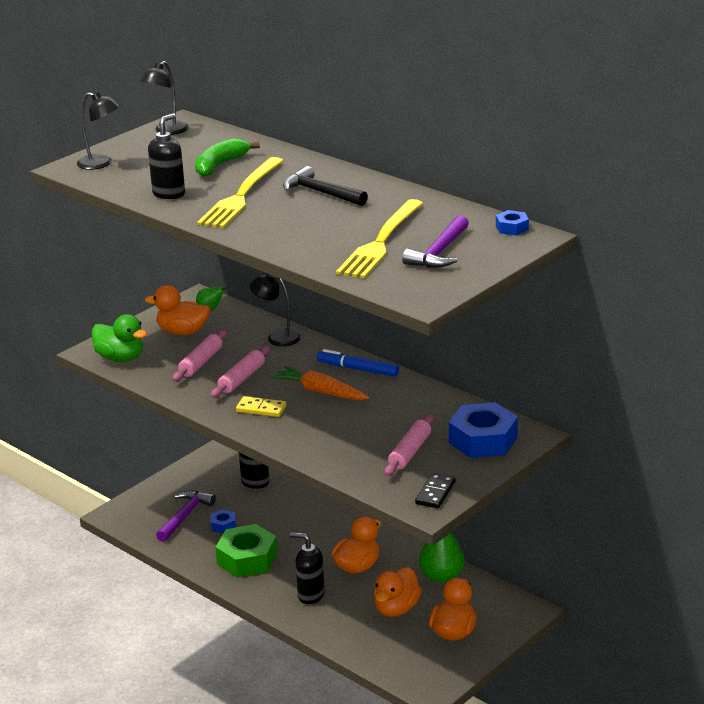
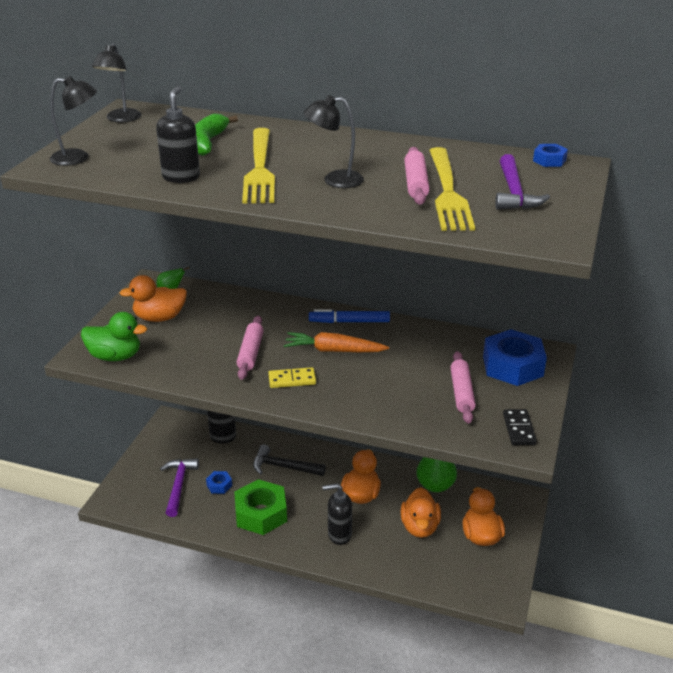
camera: 25 degrees left, 5 degrees up
(201, 362) = (199, 345): pink rolling pin -> pink rolling pin (416, 183)
(277, 337) = (253, 306): black lamp -> black lamp (334, 180)
(321, 193) = (336, 154): black hammer -> black hammer (284, 467)

